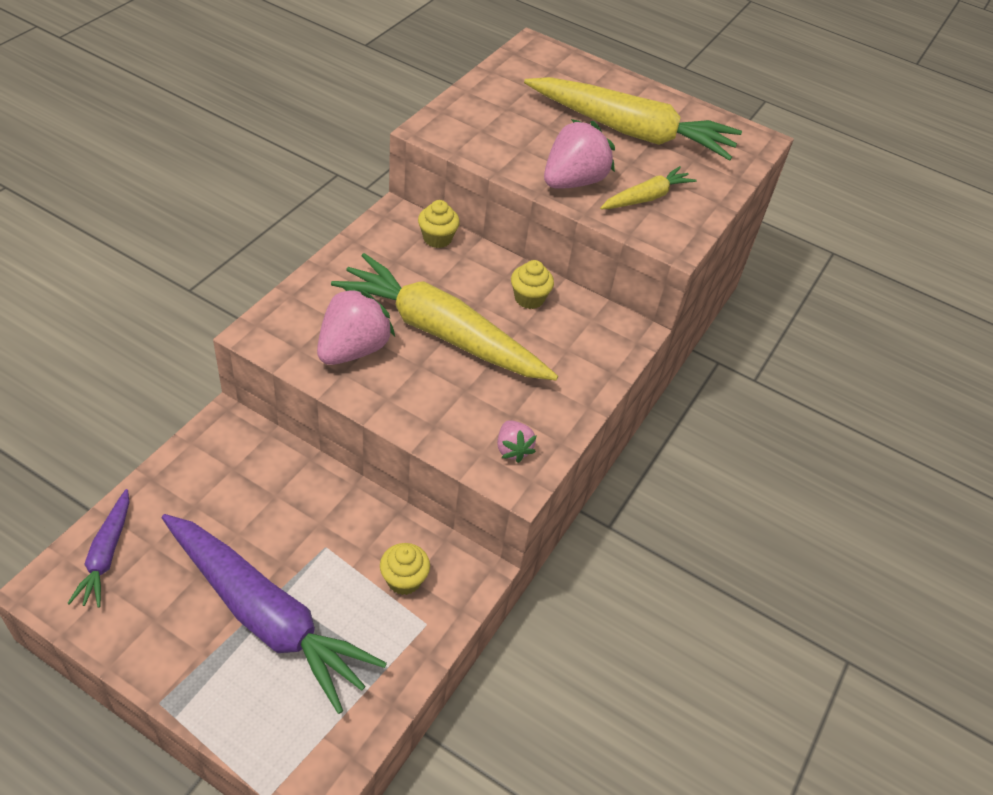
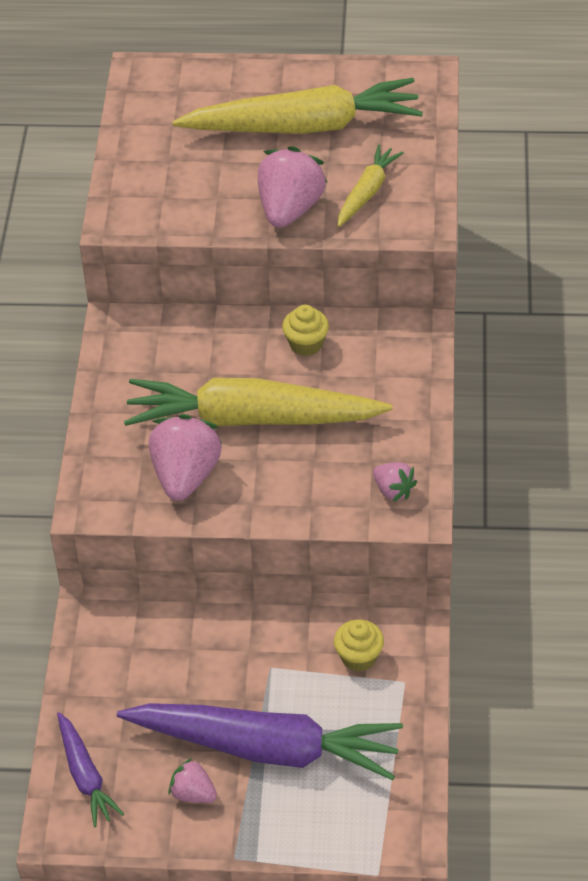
camera: 20 degrees left, 0 degrees up
(175, 622) = (193, 794): none -> pink strawberry
(437, 238) = (175, 328): yellow cupcake -> none

